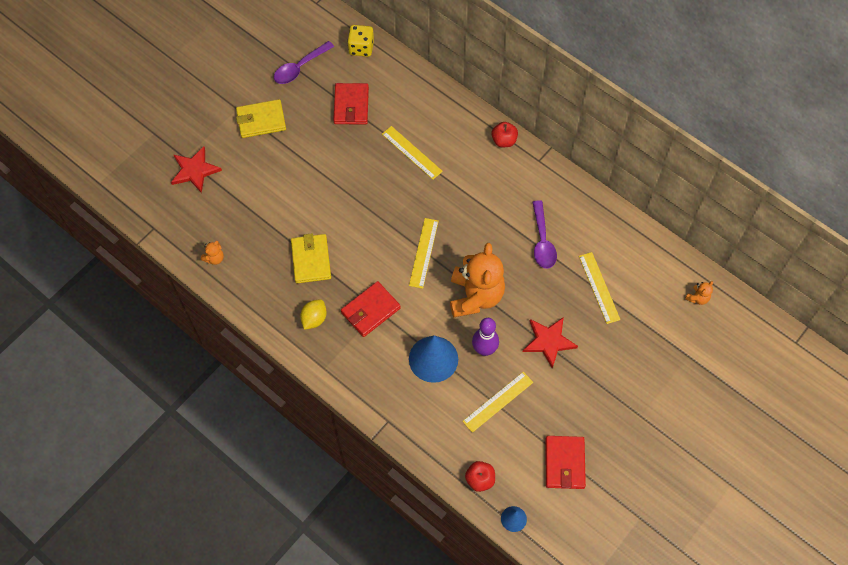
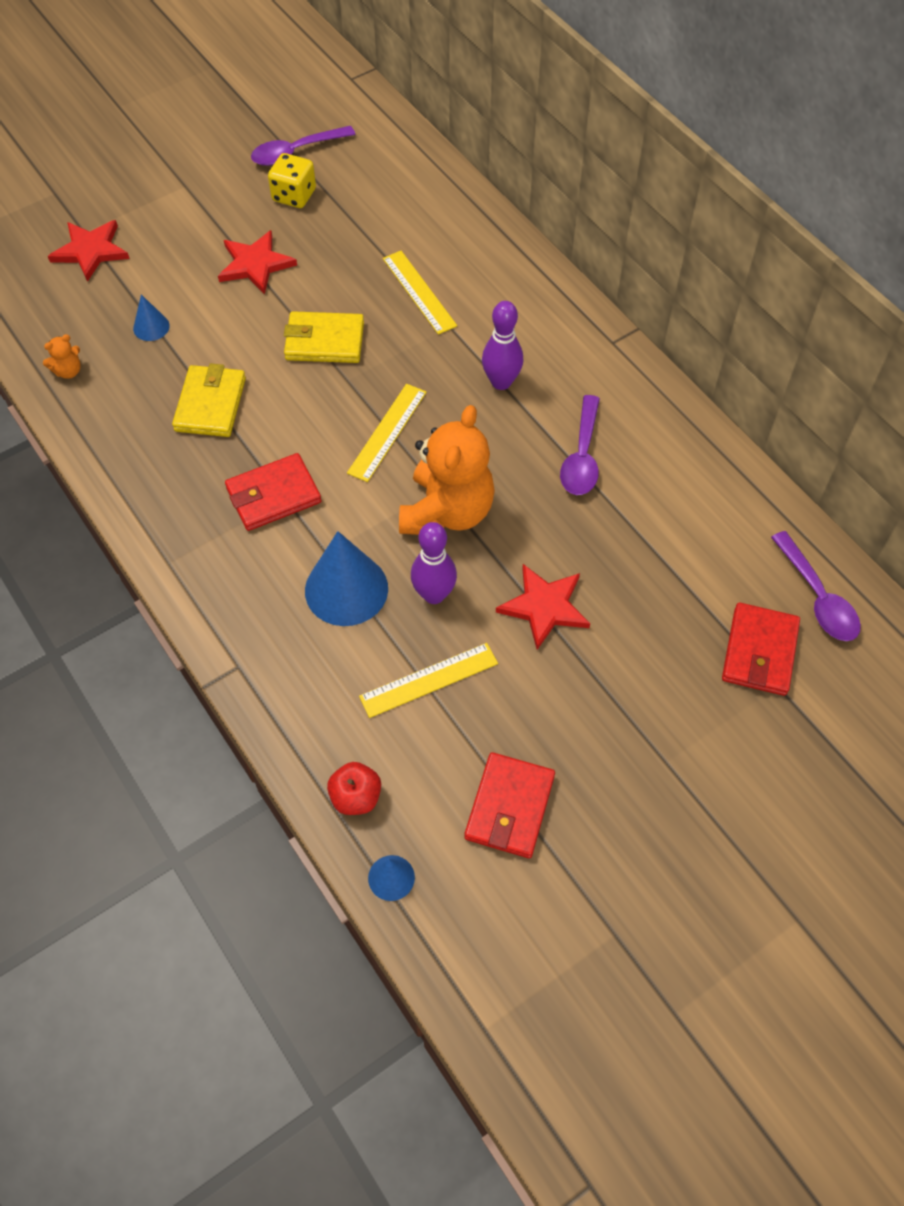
camera: 15 degrees right, 5 degrees down
(254, 216) = (151, 327): none -> blue cone
(261, 120) = (213, 207): yellow wallet -> yellow wallet (324, 341)
(303, 156) = (255, 264): none -> red star
(314, 319) = (182, 488): yellow lemon -> none
(351, 105) = (351, 213): red wallet -> red wallet (759, 652)
(361, 48) = (394, 144): yellow dice -> yellow dice (294, 195)
(480, 203) = (501, 382): none -> purple bowling pin
(504, 141) = (566, 304): red apple -> none
(599, 287) = (654, 544): yellow ruler -> none
(697, 298) = (817, 597): orange teddy bear -> purple spoon

